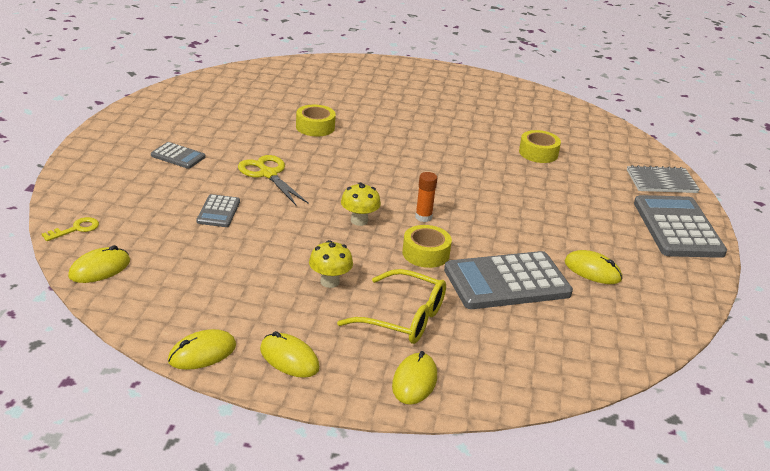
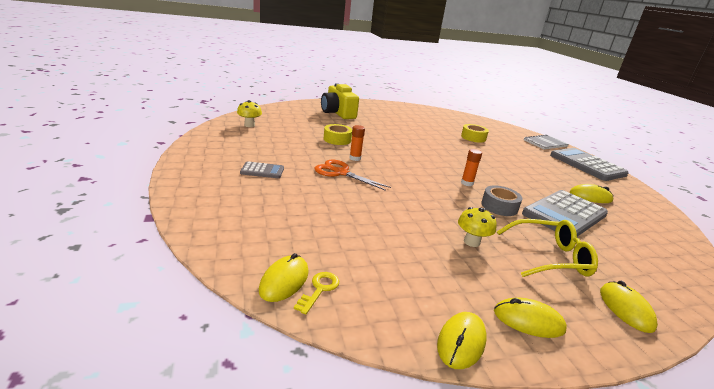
camera: 25 degrees left, 5 degrees down
(76, 229) = (227, 247): yellow key -> yellow key (319, 289)
(218, 212) = (335, 206): grey calculator -> none
(268, 174) = (340, 173): yellow scissors -> orange scissors
(309, 158) = (355, 158): none -> orange glue stick
(359, 221) = (434, 193): yellow mushroom -> yellow mushroom (249, 125)
(364, 84) = (338, 113): none -> yellow camera
(425, 254) = (499, 206): yellow tape -> grey tape

